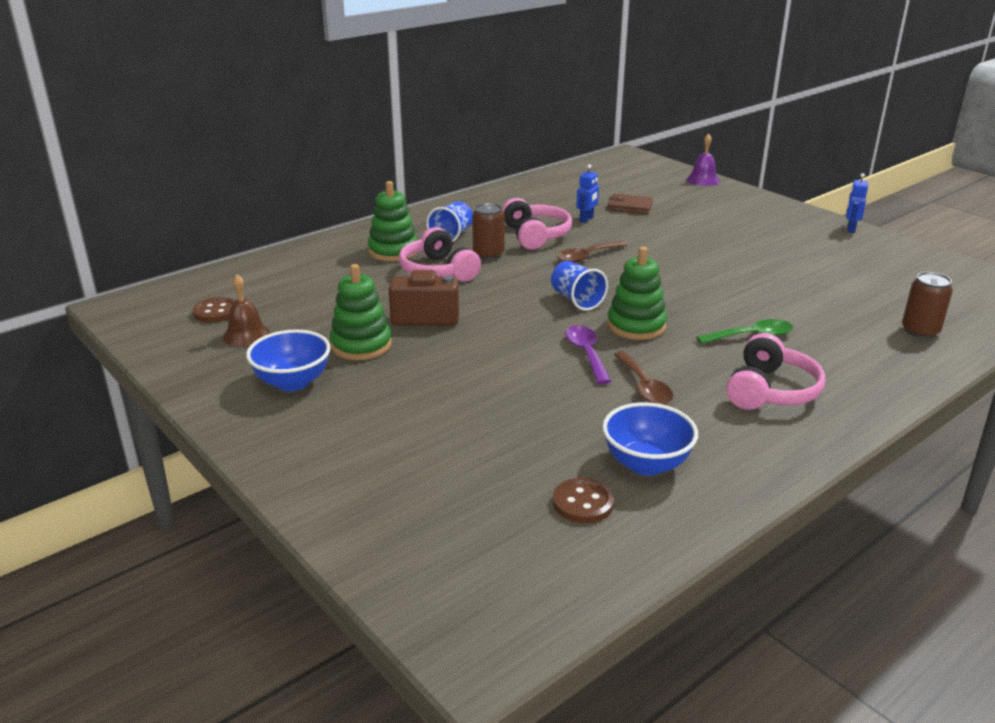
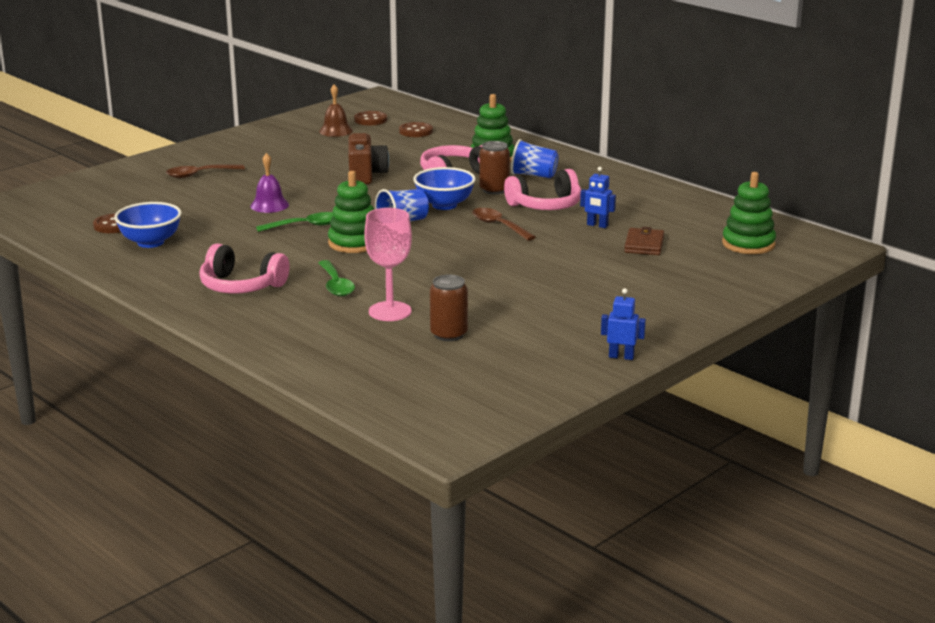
camera: 85 degrees right, 5 degrees down
(280, 286) = (415, 131): none -> brown button
(292, 382) = (268, 148): blue bowl -> blue bowl (444, 205)
(361, 345) = (320, 161): green stacking toy -> green stacking toy (748, 244)
(586, 353) = (305, 226): purple spoon -> green spoon
(644, 387) = (252, 244): brown spoon -> brown spoon (199, 174)
(703, 180) = (761, 284): purple bell -> purple bell (269, 205)
(805, 311) = (390, 311): none -> pink goblet
(920, 331) = (348, 360): brown can -> brown can (449, 334)

